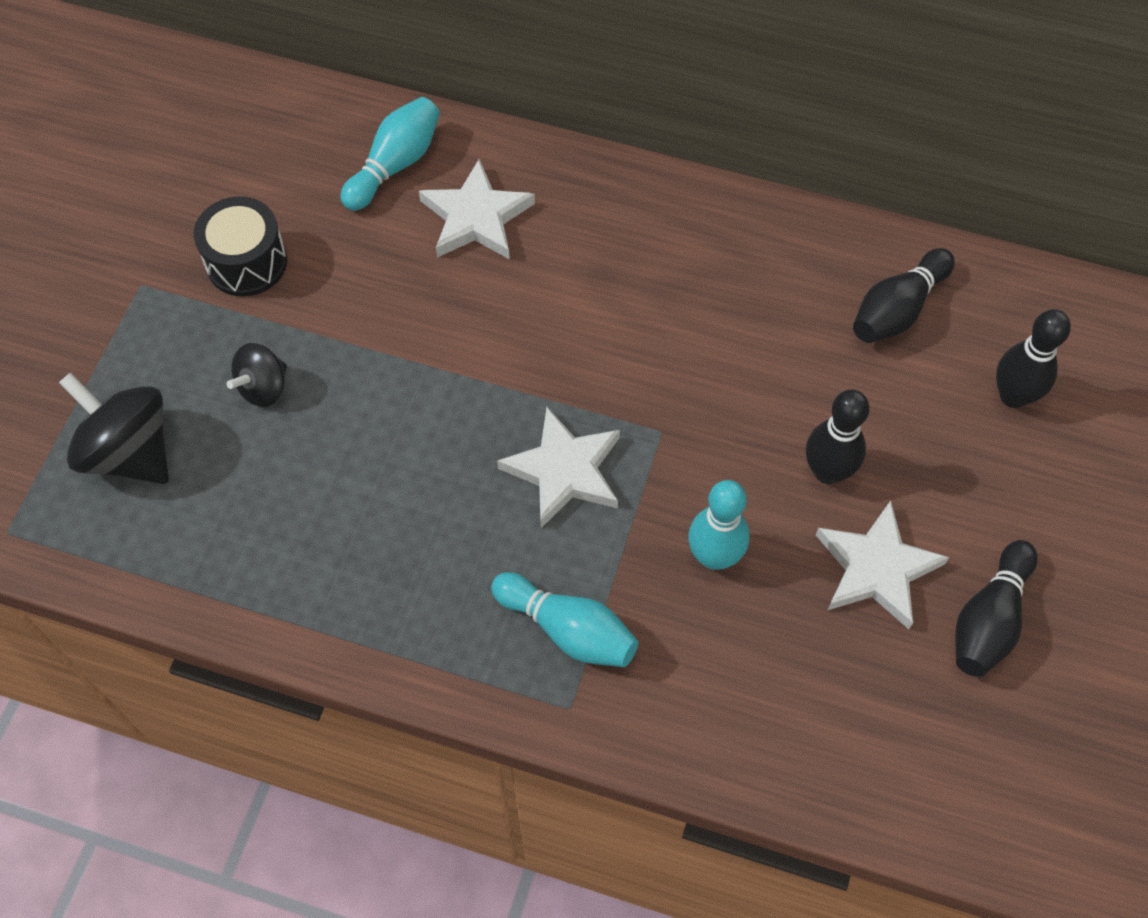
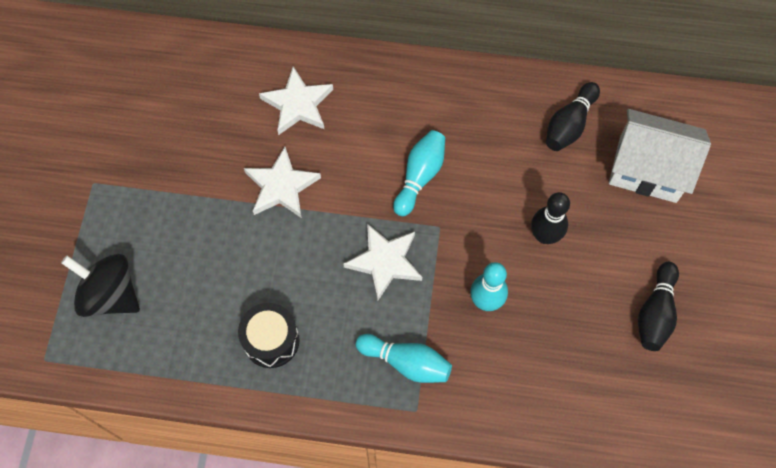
camera: 10 degrees left, 5 degrees up
(246, 262) = (158, 157): black drum -> black drum (271, 340)
(263, 388) = (186, 239): black spinning top -> none
(395, 165) = (239, 77): turquoise bowling pin -> turquoise bowling pin (419, 177)
(876, 568) = (584, 292): white star -> white star (281, 186)
(1013, 396) = (647, 169): black bowling pin -> white house

